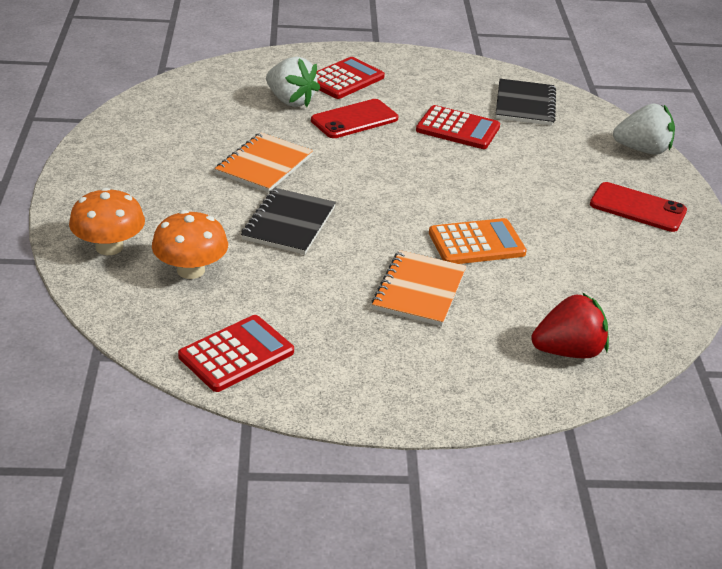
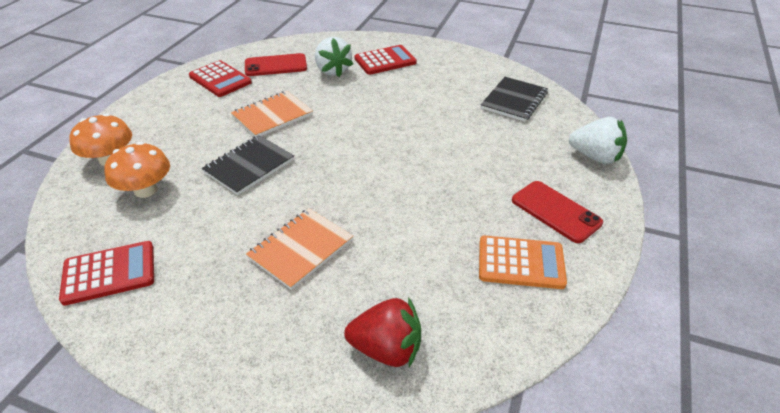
camera: 25 degrees right, 5 degrees up
(354, 119) = (368, 92): red phone -> red phone (276, 65)
(458, 129) = (443, 112): red calculator -> red calculator (220, 79)
(476, 243) = (383, 215): orange calculator -> orange calculator (521, 263)

